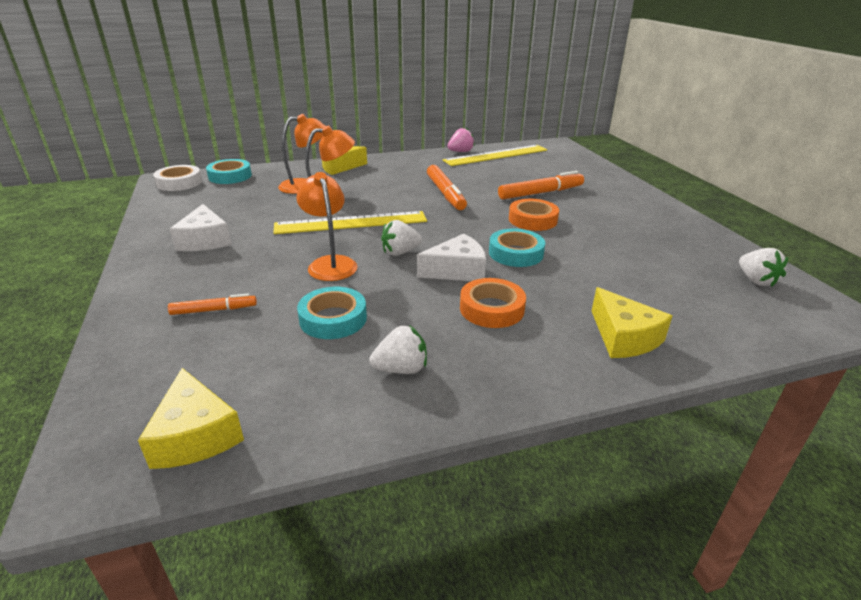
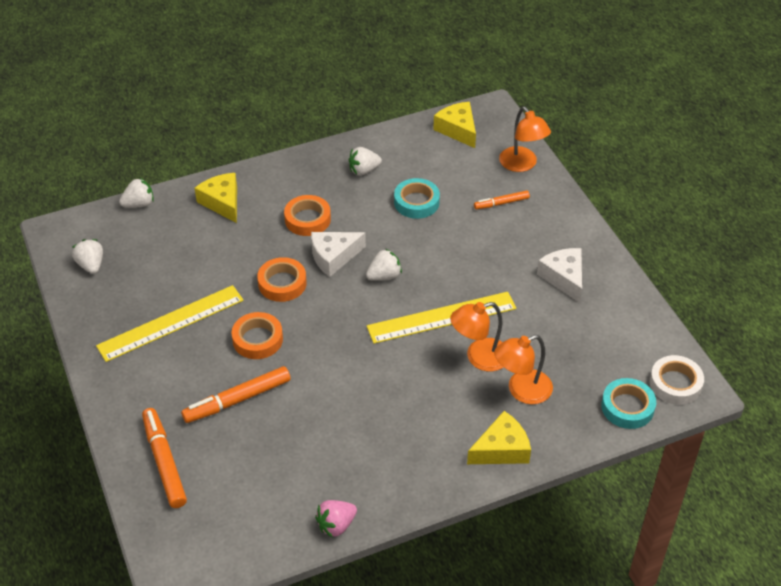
camera: 175 degrees right, 15 degrees up
(330, 263) = (439, 257): orange lamp -> orange lamp (522, 165)
(445, 193) = (351, 387): orange marker -> orange marker (164, 462)
(496, 155) = (282, 516): yellow ruler -> yellow ruler (171, 323)
(516, 253) = (282, 283): turquoise tape -> orange tape
(753, 343) = (139, 204): none -> white strawberry

